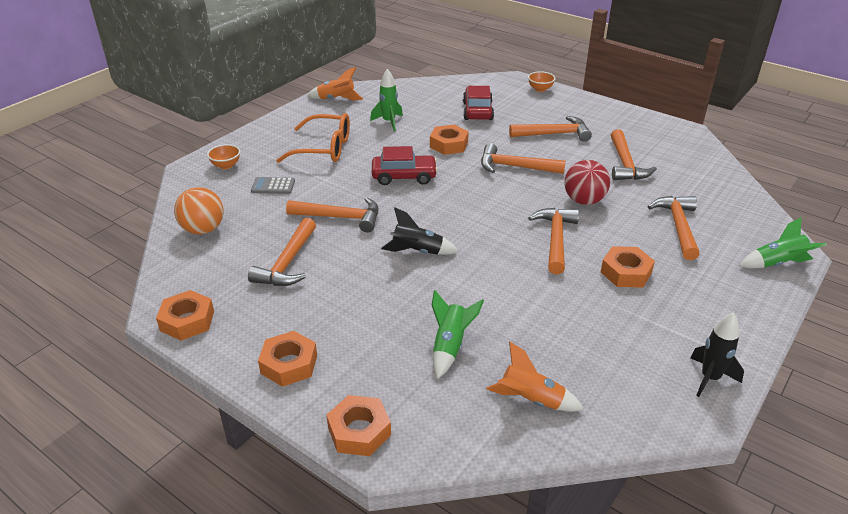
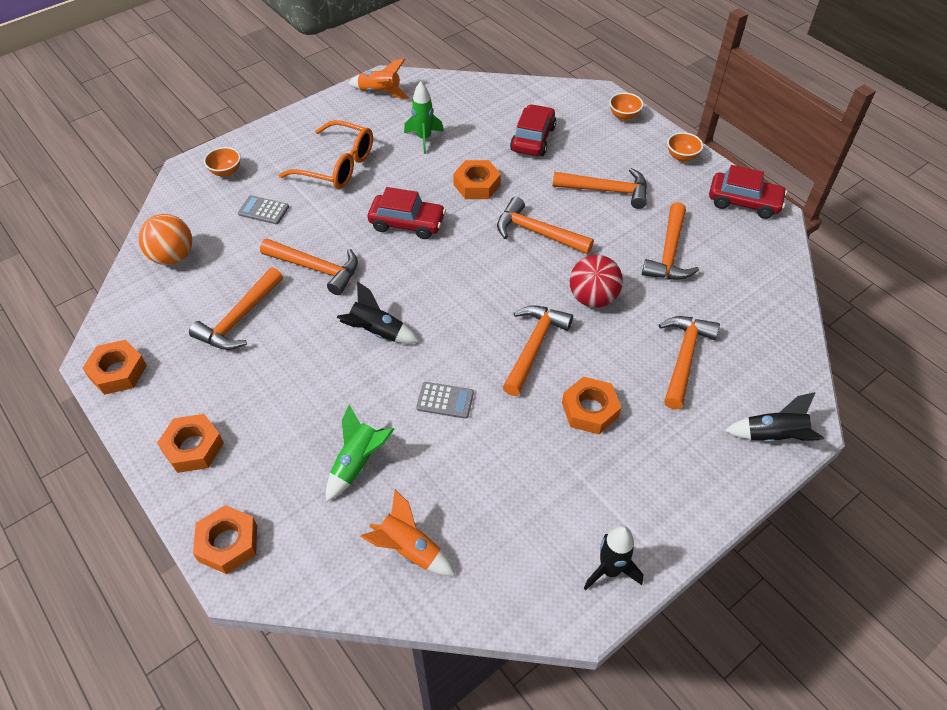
camera: 15 degrees right, 15 degrees up
(502, 288) = (445, 400): none -> grey calculator
(598, 107) = (681, 157): none -> orange bowl
(661, 126) = (744, 202): none -> red car
(777, 263) = (773, 436): green rocket -> black rocket

